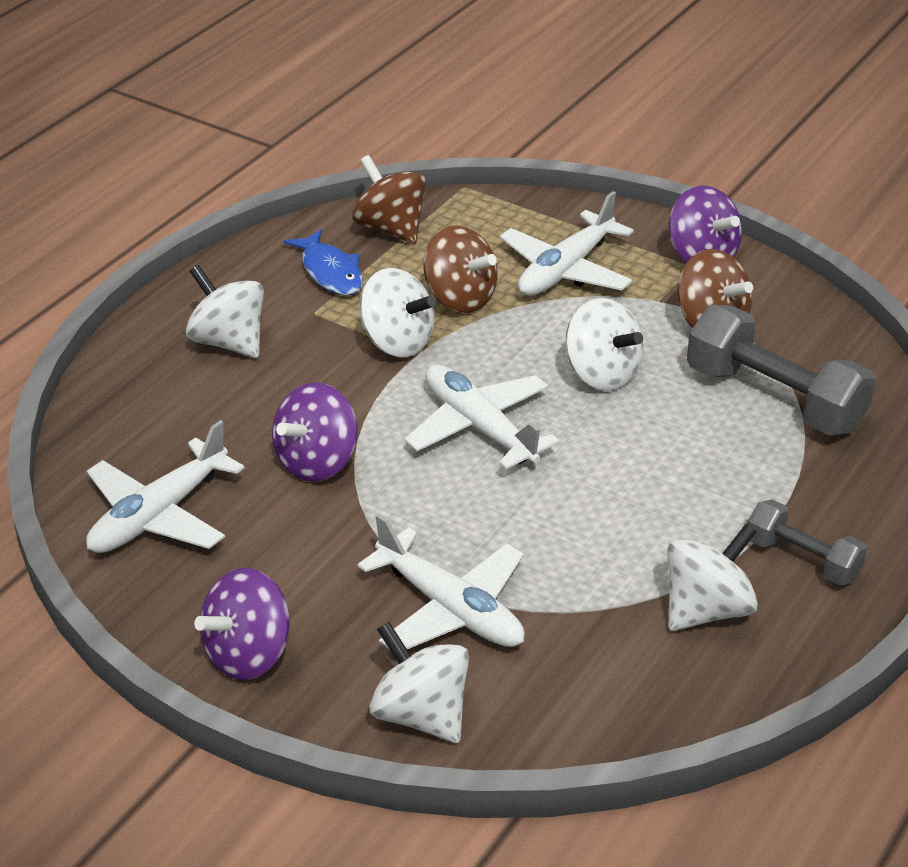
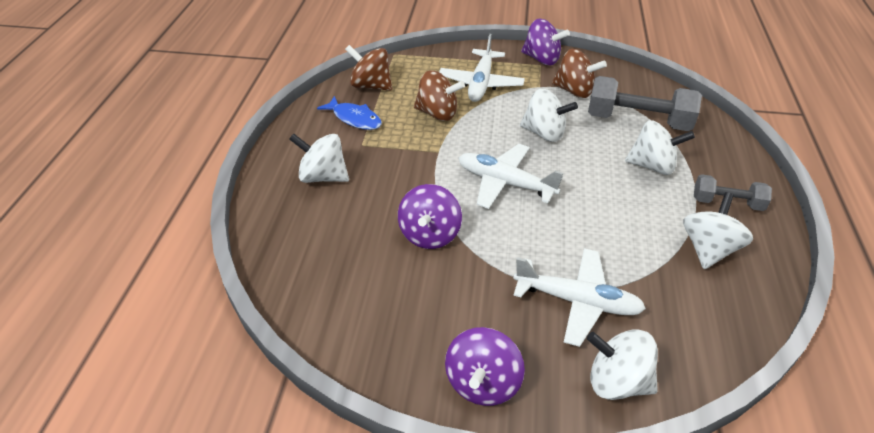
camera: 25 degrees left, 5 degrees up
(158, 515) = (356, 305): white plane -> none
(397, 342) = (422, 148): white spinning top -> white spinning top (652, 166)

